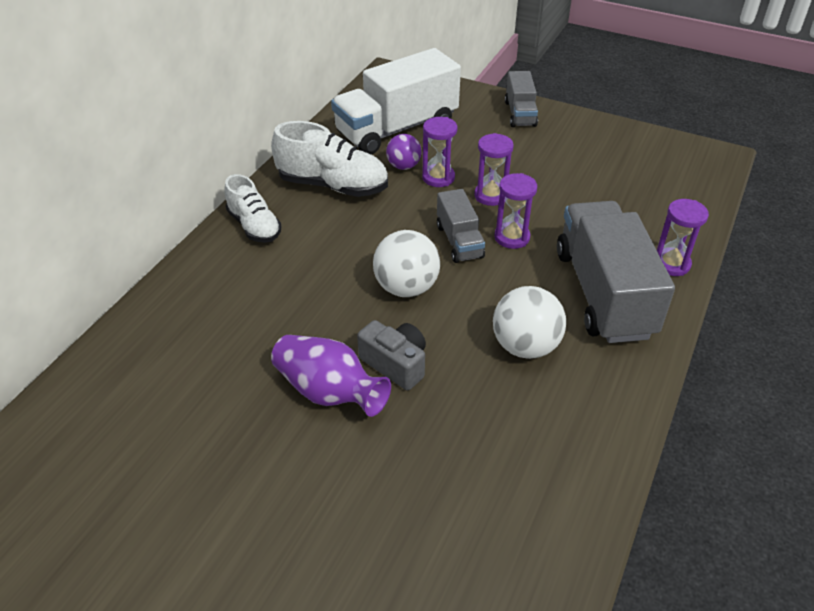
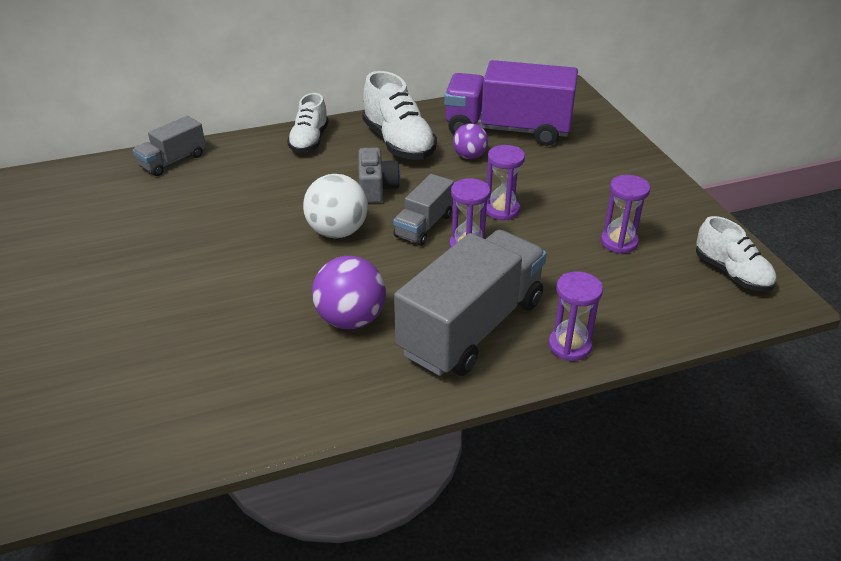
camera: 45 degrees right, 5 degrees down
(329, 392) = (191, 259): purple vase -> none
(395, 364) = (253, 271): grey camera -> grey camera (376, 188)
(397, 129) = (507, 129): white truck -> purple truck
(438, 177) = (482, 177): purple hourglass -> purple hourglass (619, 242)
(520, 113) = (632, 167): grey truck -> grey truck (173, 161)
(525, 346) = (351, 319): white ball -> purple ball
(676, 156) = (731, 273): none -> white shoe

